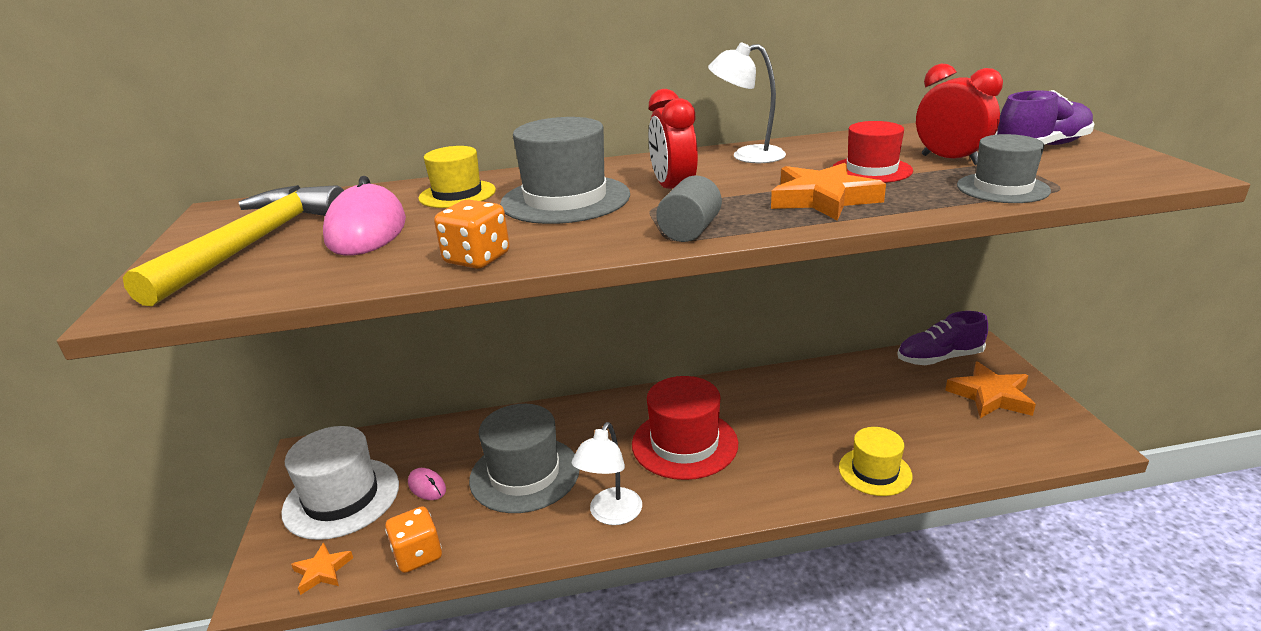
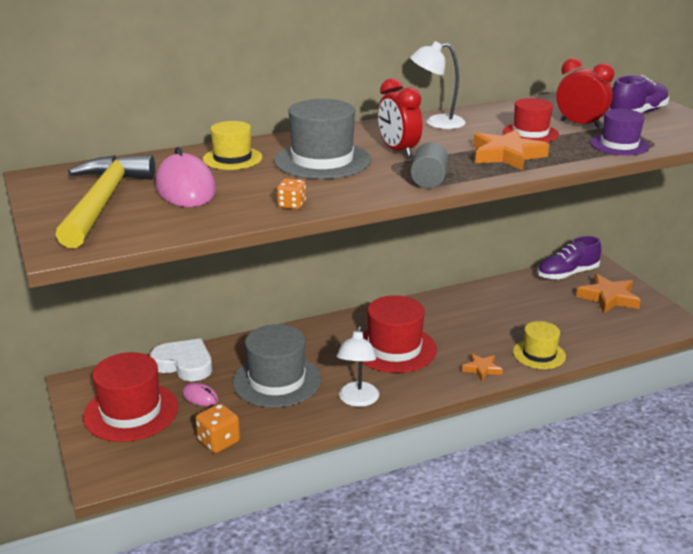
camera: 15 degrees left, 0 degrees up
(322, 571) = (146, 460): orange star -> orange star (482, 369)
(341, 498) = (131, 412): white hat -> red hat
(431, 439) = (184, 364): none -> white heart
(477, 259) = (292, 205): orange dice -> orange dice, size x0.65
(1002, 188) = (619, 145): grey hat -> purple hat

